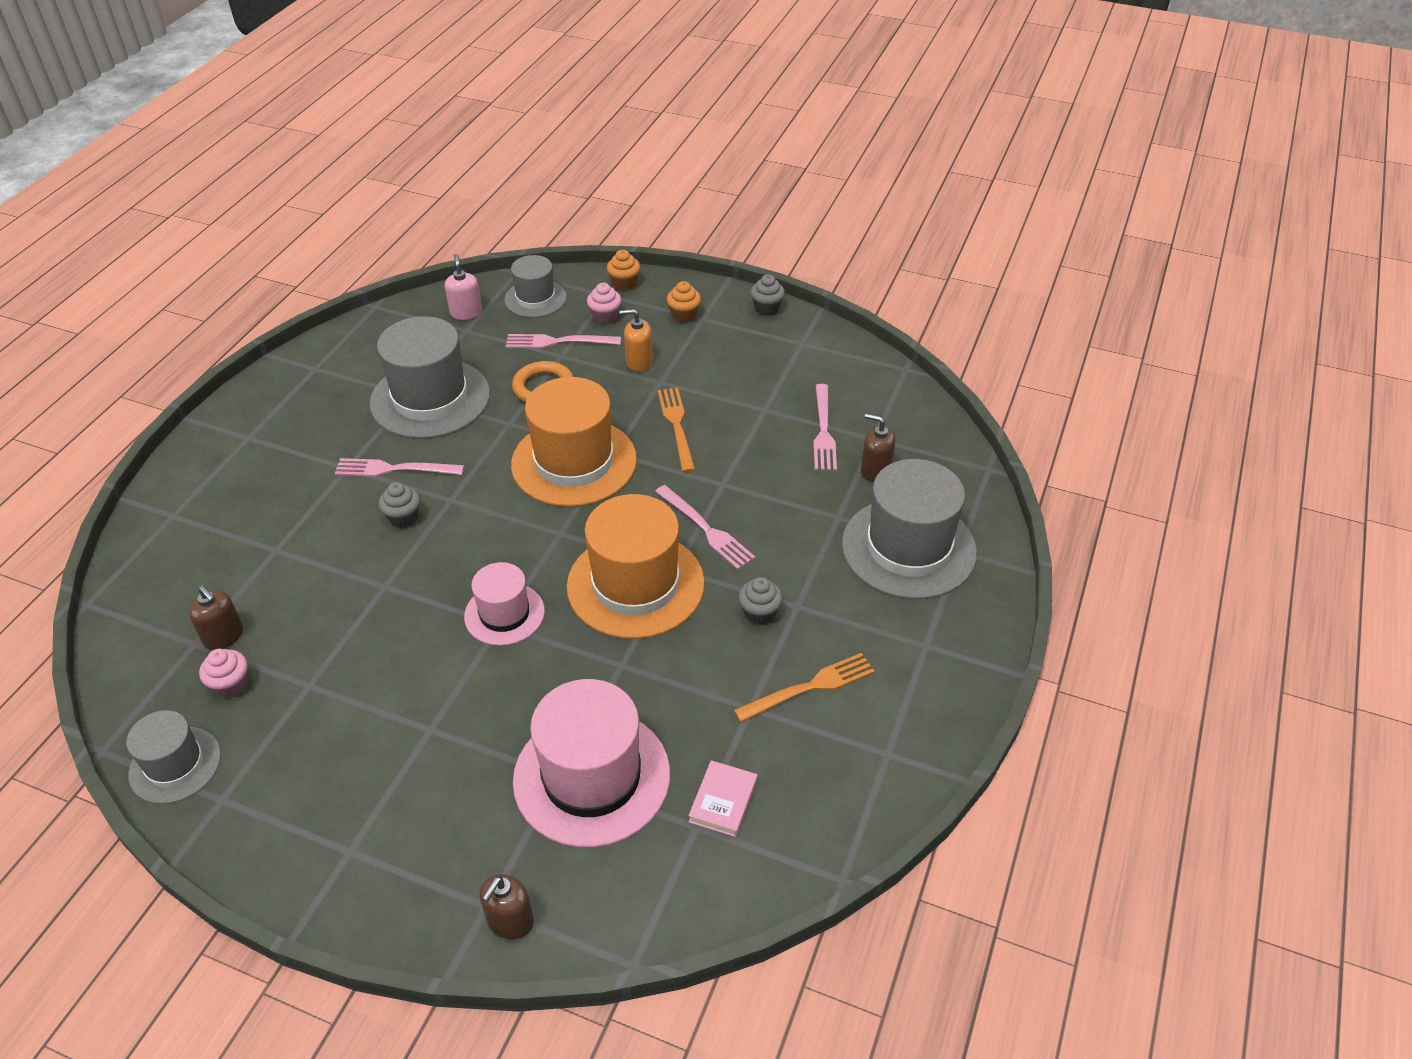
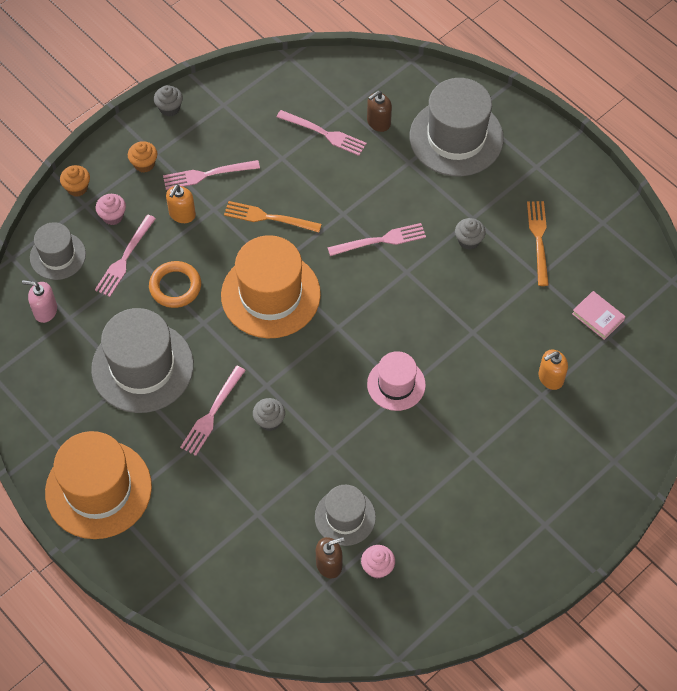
camera: 65 degrees left, 15 degrees up
(175, 765) = (432, 614): grey hat -> grey hat (345, 517)
(510, 921) = (629, 452): brown soap dispenser -> none
(592, 777) = (550, 378): pink hat -> orange soap dispenser
(635, 585) = (409, 299): orange hat -> orange hat (98, 489)
(701, 361) = (206, 175): none -> pink fork

